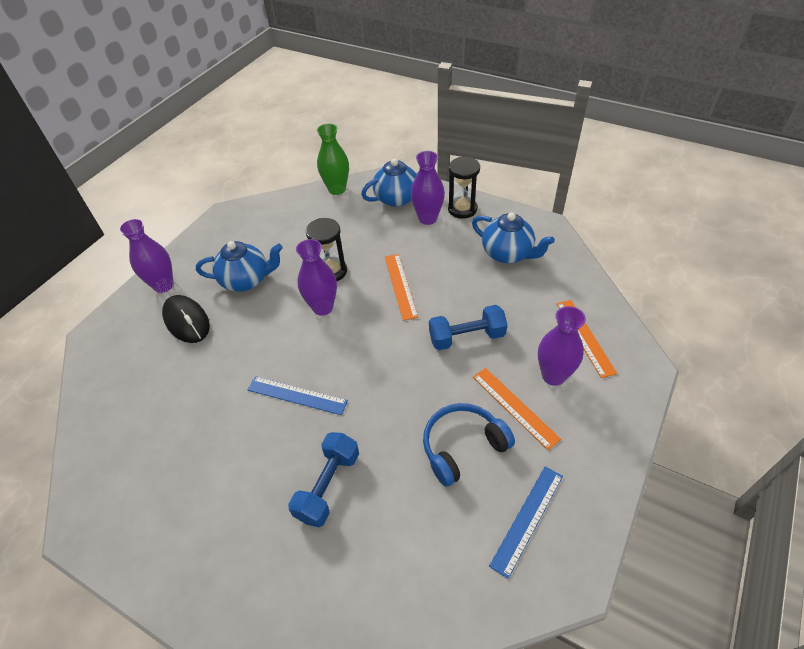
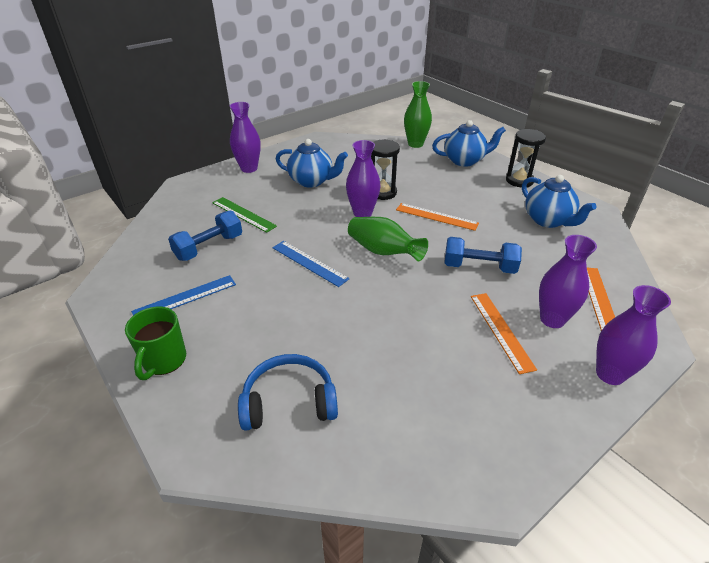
camera: 20 degrees right, 10 degrees down
(186, 321) = (253, 193): black mouse -> none
(191, 355) = (243, 214): none -> green ruler
(204, 582) = (164, 360): none -> green mug
(328, 486) = (300, 331): blue dumbbell -> blue dumbbell (209, 247)
(366, 352) = (383, 252): none -> green vase
(400, 286) = (436, 216): orange ruler -> orange ruler turned 75 degrees counterclockwise
(427, 218) = (484, 179): purple vase -> purple vase (610, 374)
(463, 447) = (435, 344): blue headphones -> blue headphones (289, 402)
(527, 519) = (471, 421): blue ruler -> blue ruler (185, 298)

